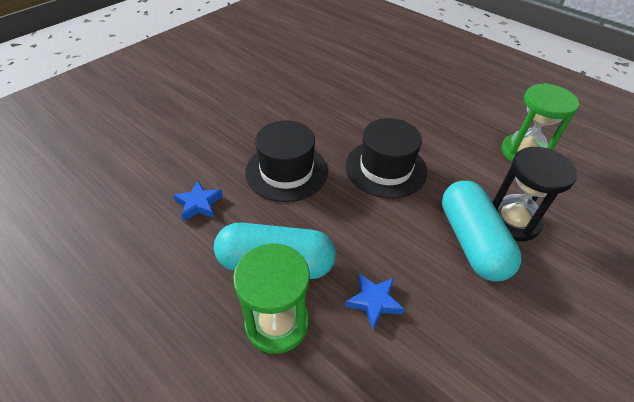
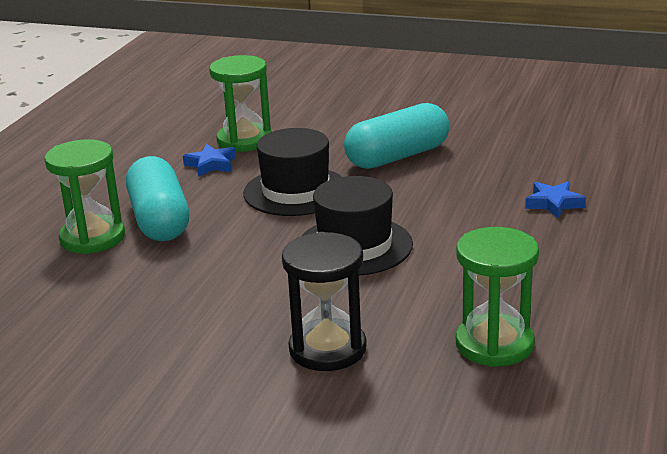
camera: 70 degrees right, 20 degrees down
(173, 173) = (244, 140): none -> green hourglass
(374, 302) = (141, 279): blue star -> blue star (553, 203)
(471, 241) = (267, 323): turquoise capsule -> turquoise capsule (397, 156)

